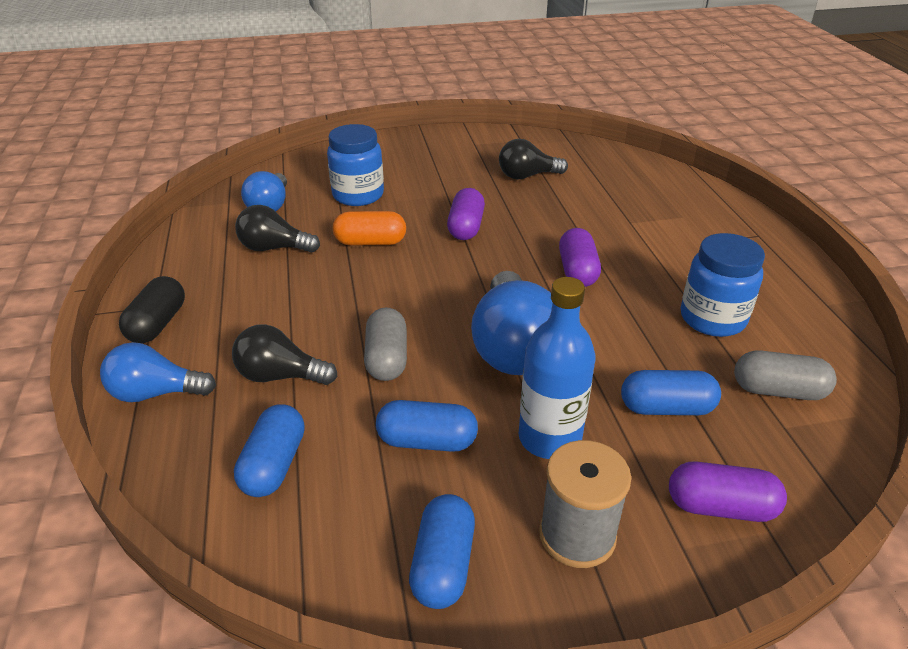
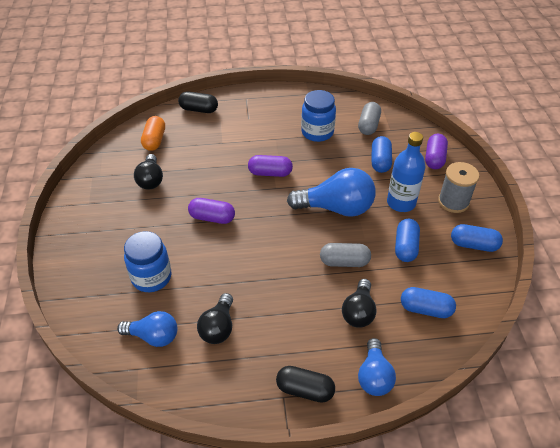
camera: 85 degrees left, 10 degrees up
(370, 242) = (221, 269): orange capsule -> orange capsule (154, 140)
(698, 196) = (199, 109): none -> black capsule

